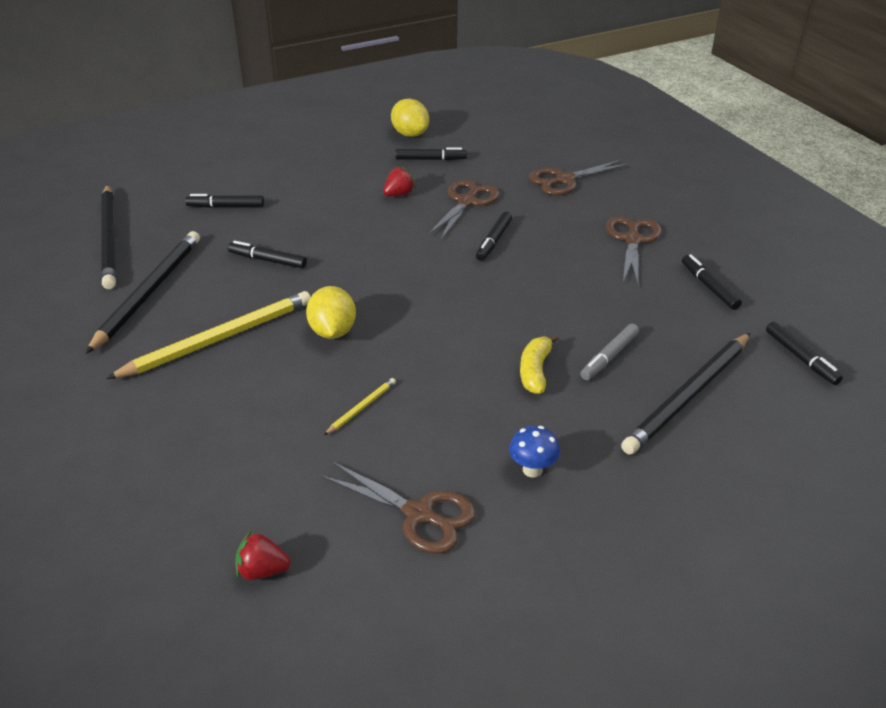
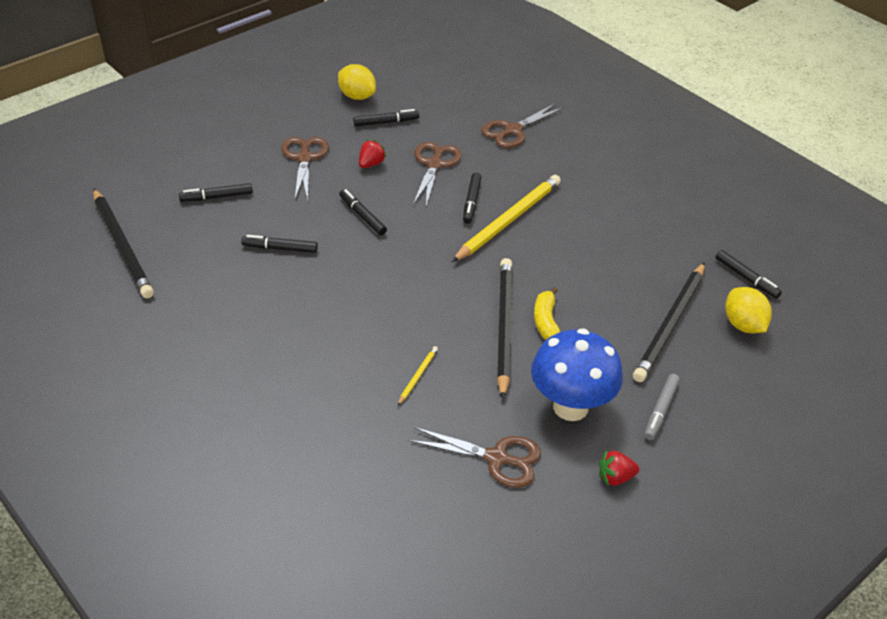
camera: 15 degrees left, 5 degrees up
(148, 292) = (186, 296): black pencil -> black pencil (503, 327)
(219, 339) = (270, 332): yellow pencil -> yellow pencil (508, 220)
(262, 570) = (394, 525): red strawberry -> red strawberry (615, 477)
(332, 331) = (366, 310): yellow lemon -> yellow lemon (743, 325)
(532, 470) = (570, 407): blue mushroom -> blue mushroom, size x2.23
(609, 357) = (600, 300): grey marker -> grey marker (660, 410)
(632, 240) = (588, 185): brown scissors -> brown scissors (304, 158)
(709, 287) = (661, 223): black marker -> black marker (362, 216)

